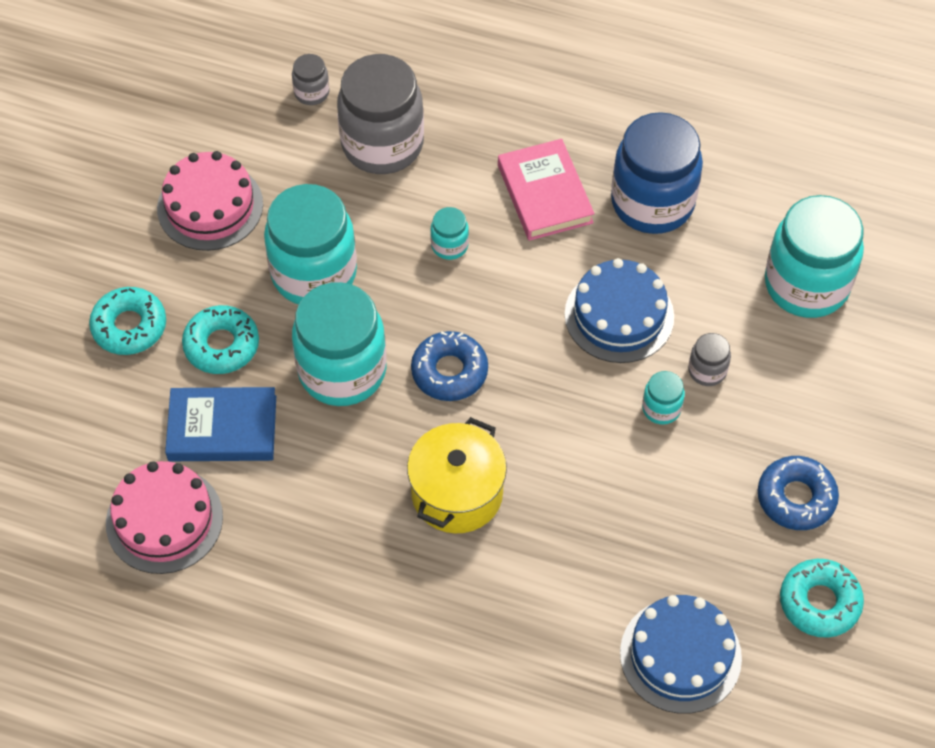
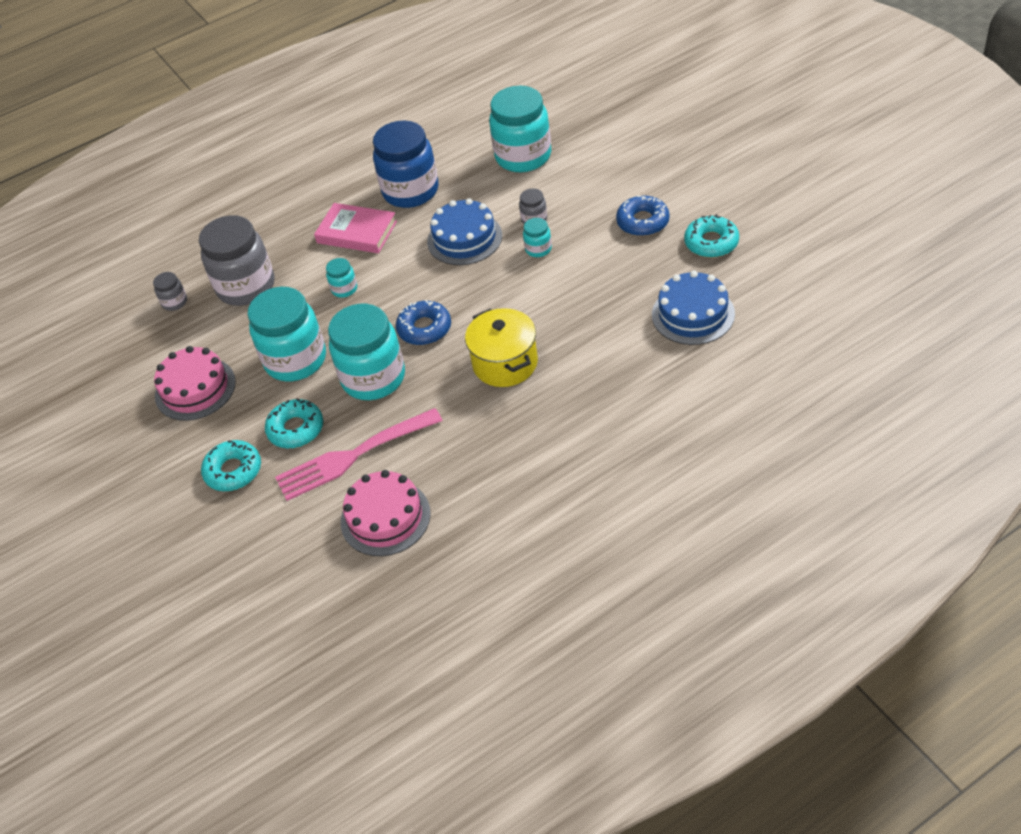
camera: 45 degrees left, 10 degrees down
(222, 428) = (352, 456): blue book -> pink fork

